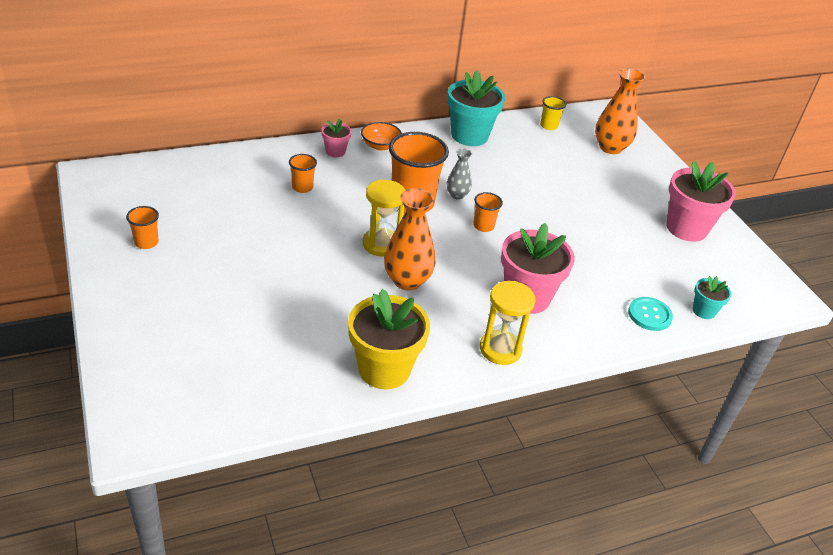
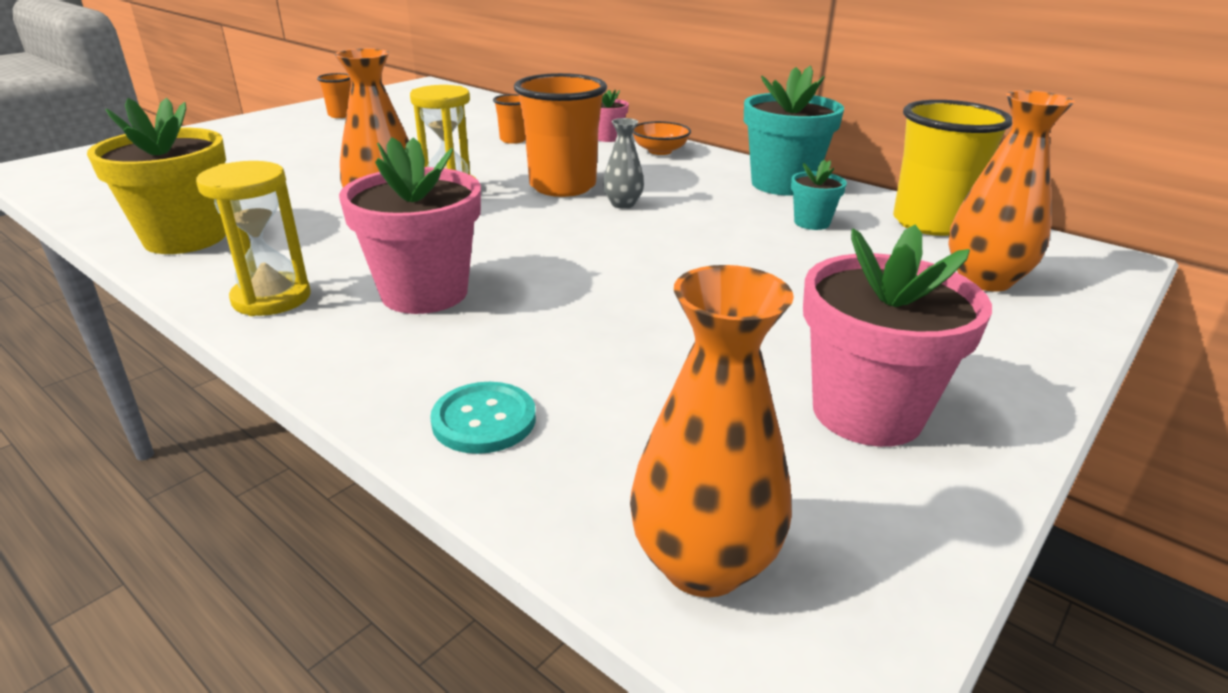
camera: 65 degrees right, 10 degrees down
(483, 226) = (572, 232): orange cup -> none
(548, 126) = (930, 223): yellow cup -> yellow cup, size x2.09
(703, 311) = (571, 495): turquoise flower pot -> turquoise flower pot (812, 223)
(745, 298) = (703, 563): none -> orange vase

